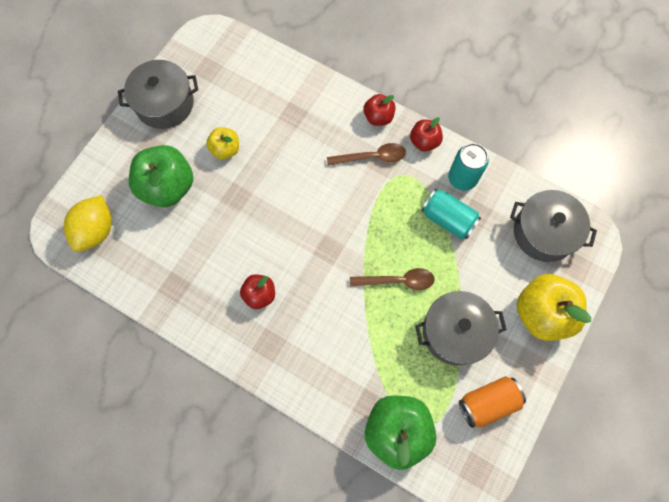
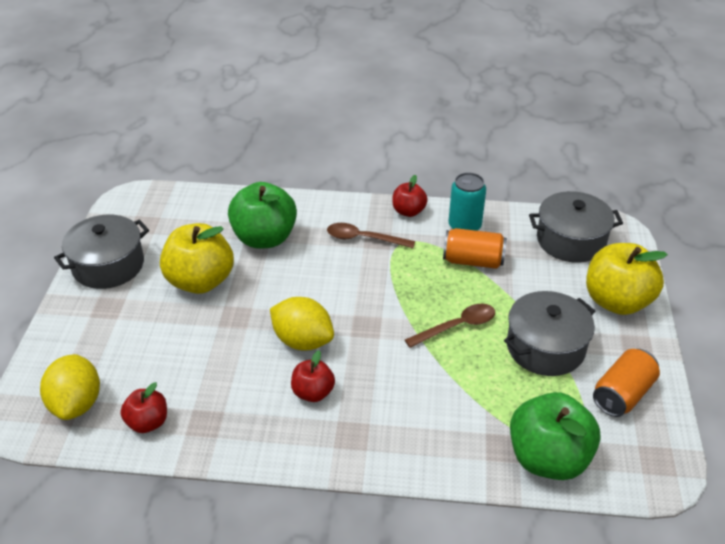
camera: 25 degrees left, 30 degrees down
(168, 187) = (149, 334): green apple -> green apple (264, 238)
(225, 149) = (200, 281): yellow apple -> yellow apple, size x1.85
(274, 243) = (303, 341): none -> yellow lemon
(372, 157) = (364, 238): brown spoon -> brown spoon turned 135 degrees counterclockwise
(378, 117) = (350, 207): red apple -> red apple (148, 422)
(448, 219) = (473, 261): turquoise can -> orange can

